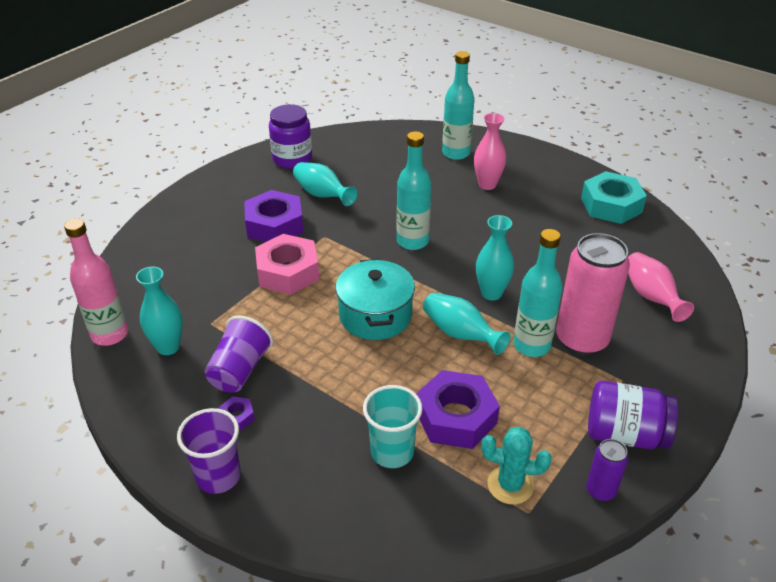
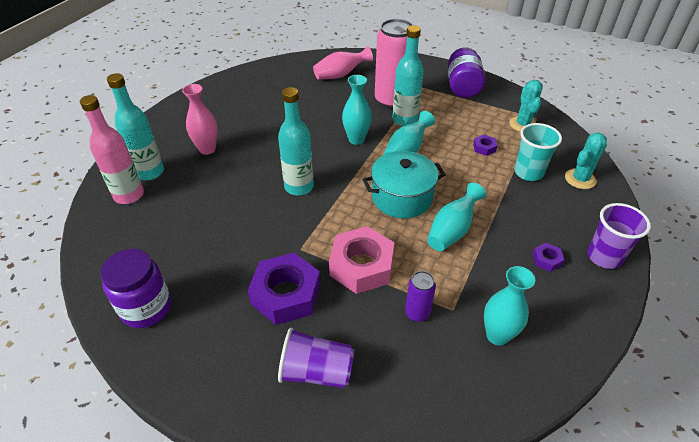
camera: 100 degrees left, 5 degrees up
(110, 334) = (504, 399): pink bottle -> pink bottle (129, 195)
(240, 370) = (499, 271): purple cup -> purple cup (316, 371)
(322, 195) = (226, 263): turquoise vase -> turquoise vase (452, 230)
(364, 512) = (580, 179): none -> turquoise cactus
(456, 417) = (484, 148): purple nut -> purple nut, size x0.44
(600, 491) = (507, 95): purple can -> purple can (417, 313)
(611, 205) = (237, 87): turquoise nut -> none

